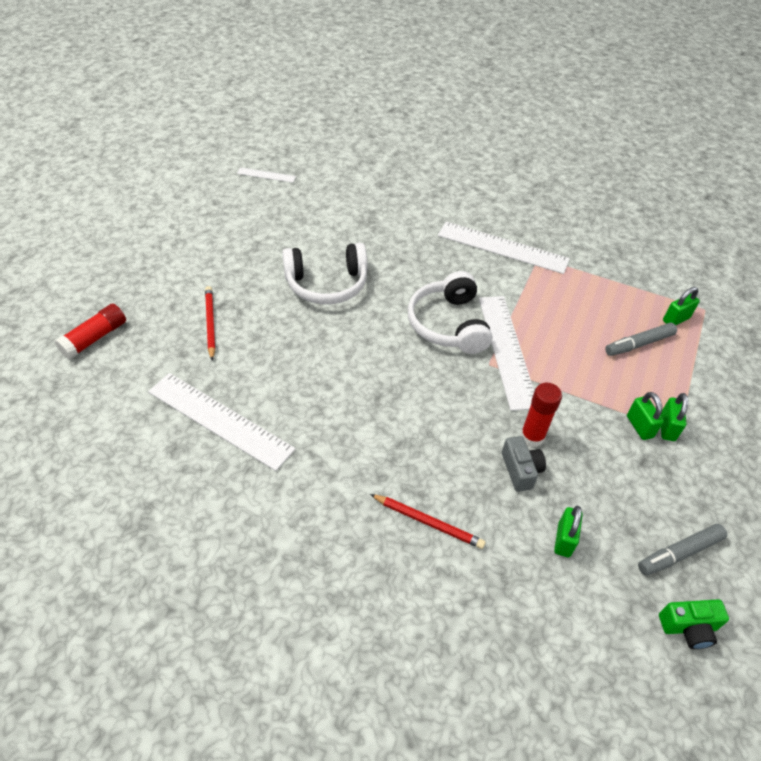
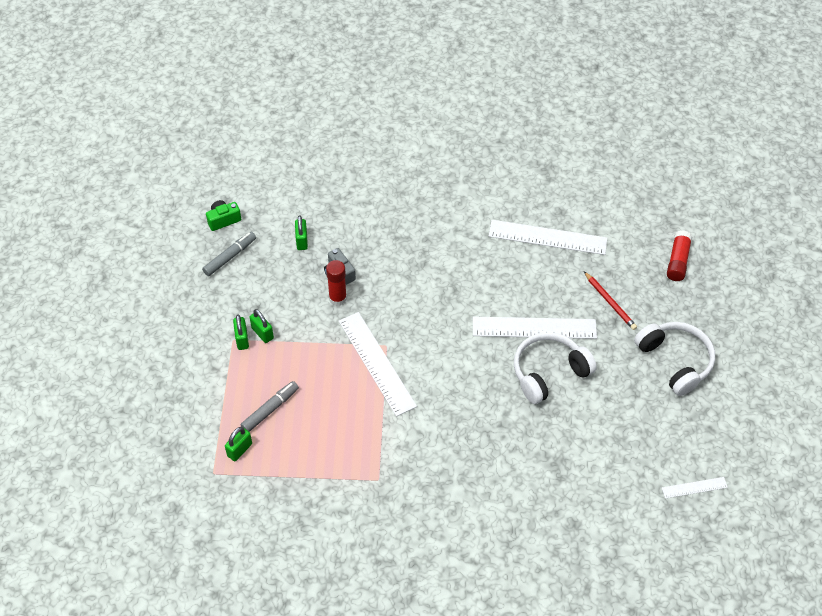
camera: 160 degrees right, 5 degrees up
(428, 522) = (386, 223): red pencil -> none
(448, 324) = (431, 370): white headphones -> white headphones (675, 361)
(502, 247) = (416, 479): white ruler -> white ruler (534, 328)

